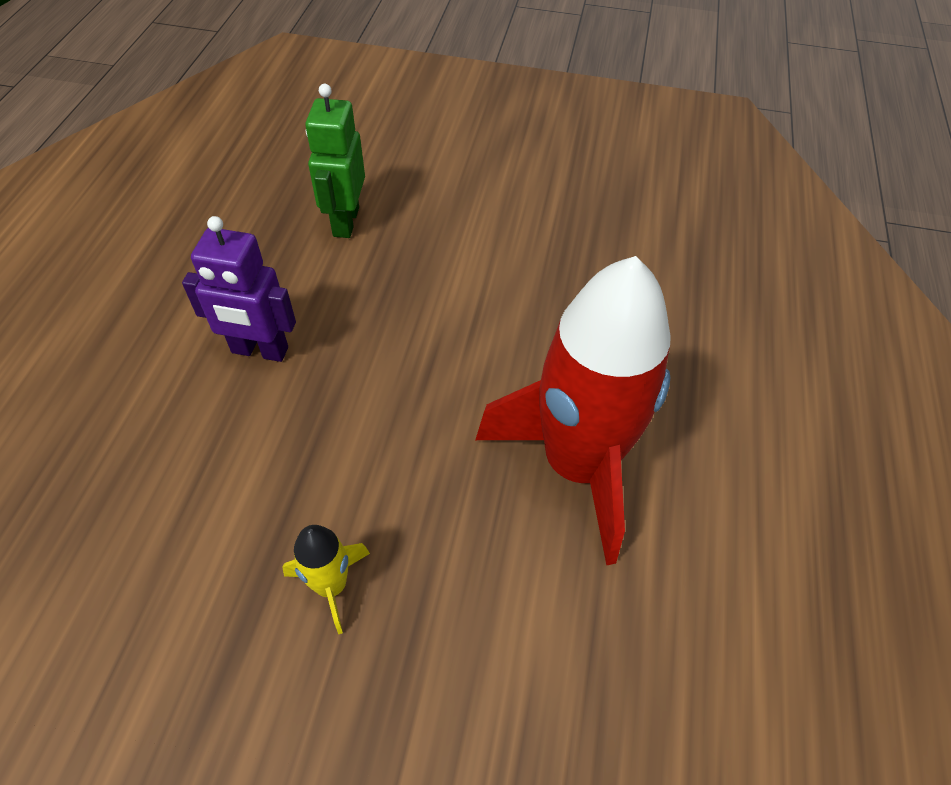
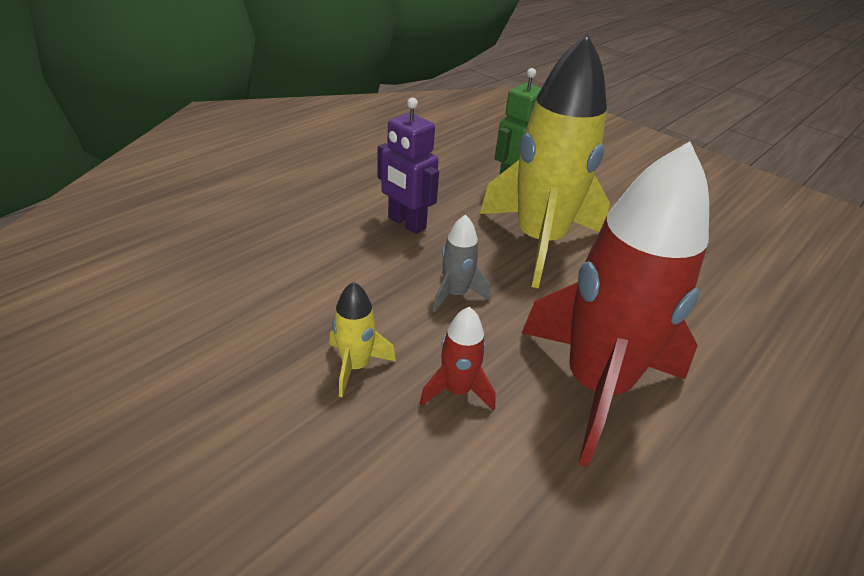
camera: 30 degrees right, 15 degrees down
(379, 426) = (455, 294): none -> grey rocket
(426, 301) = (539, 242): none -> yellow rocket
(453, 551) = (457, 390): none -> red rocket

